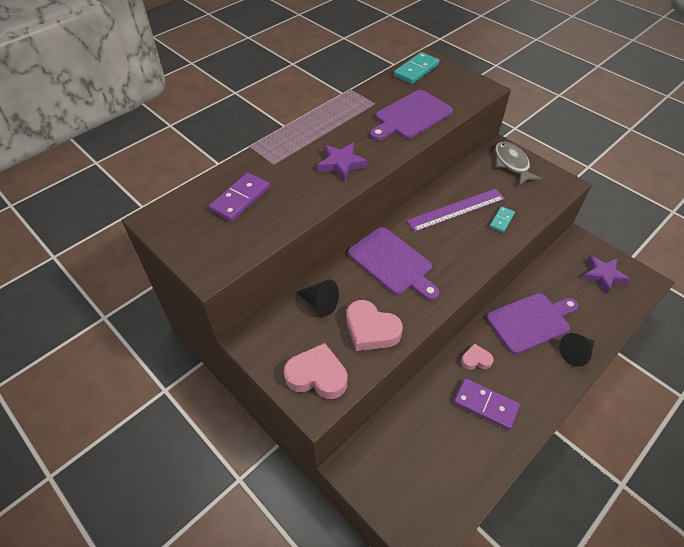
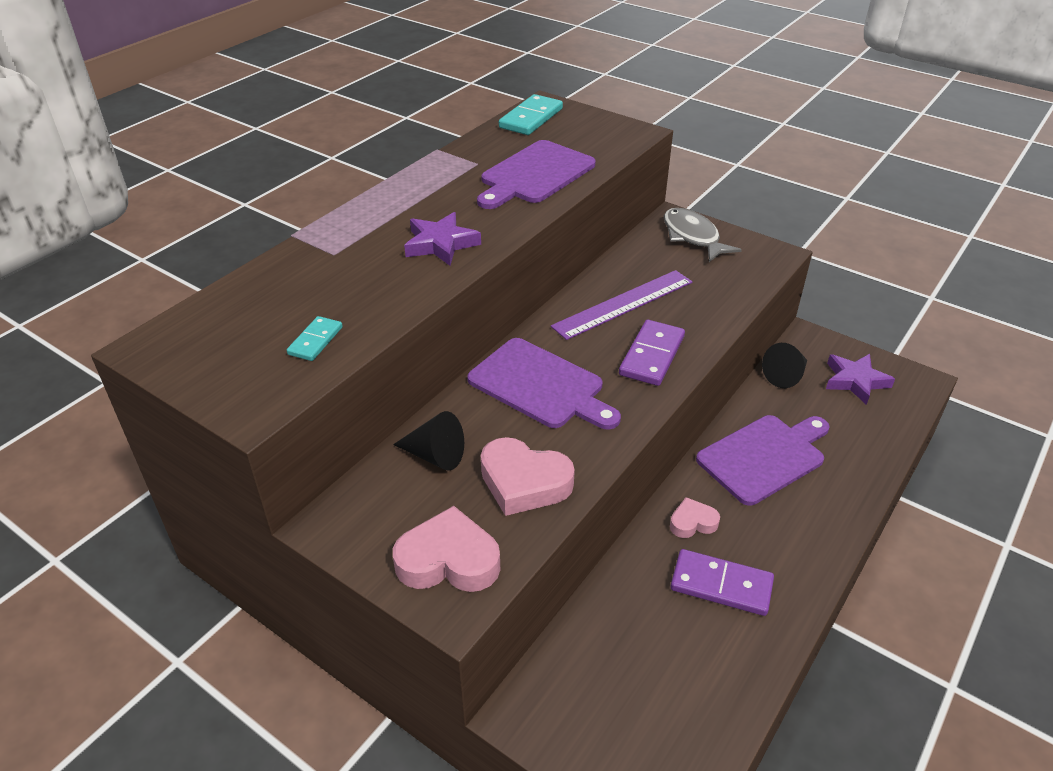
camera: 10 degrees left, 10 degrees down
(240, 199) = (288, 305): purple domino -> purple domino (652, 356)
(501, 220) = (693, 310): turquoise domino -> turquoise domino (315, 341)
(575, 353) = (840, 492): black cone -> black cone (785, 376)

